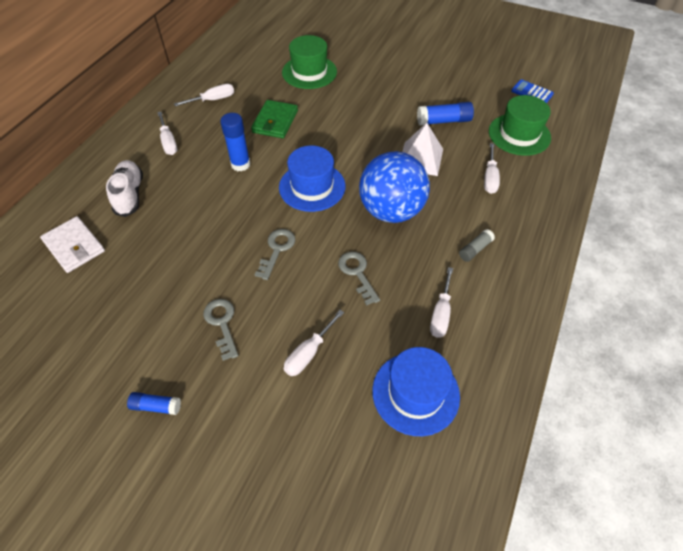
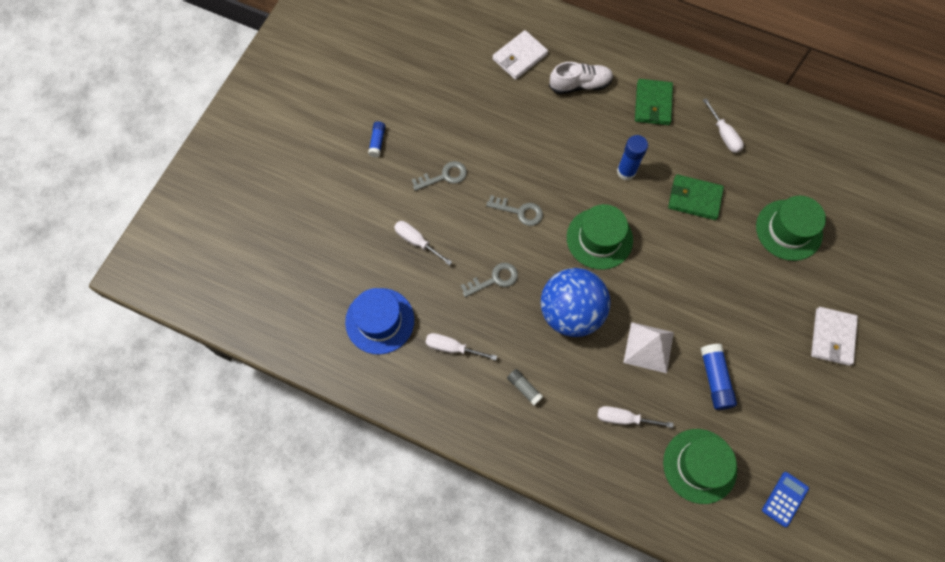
camera: 90 degrees right, 15 degrees up
(168, 142) = (653, 104): white screwdriver -> green wallet
(312, 187) = (599, 238): blue hat -> green hat
(400, 59) = (832, 337): none -> white wallet

